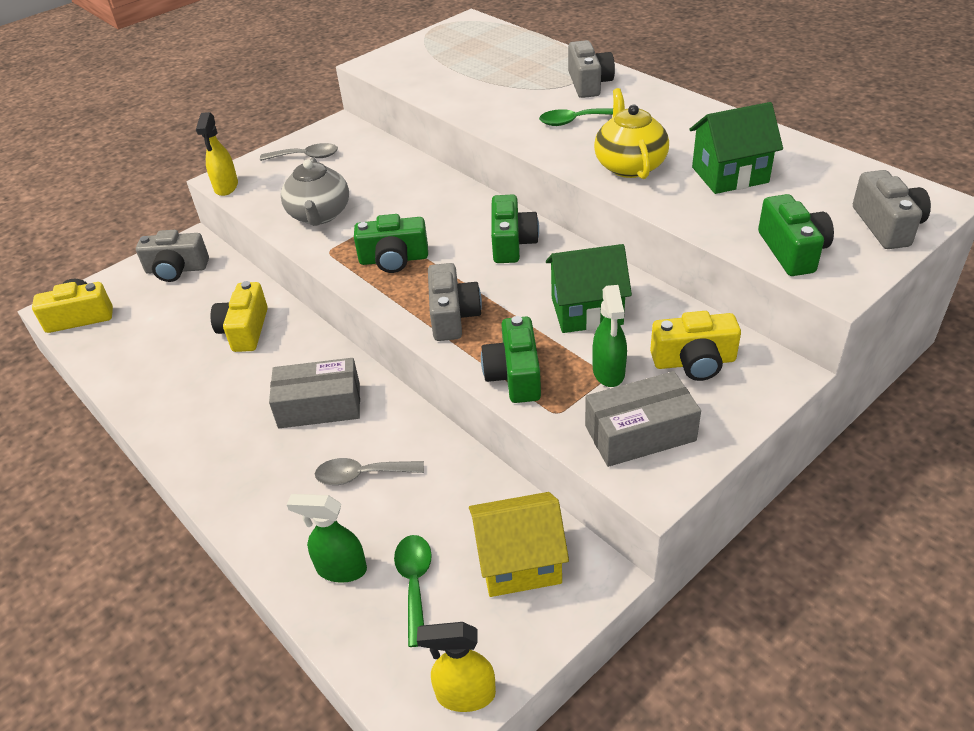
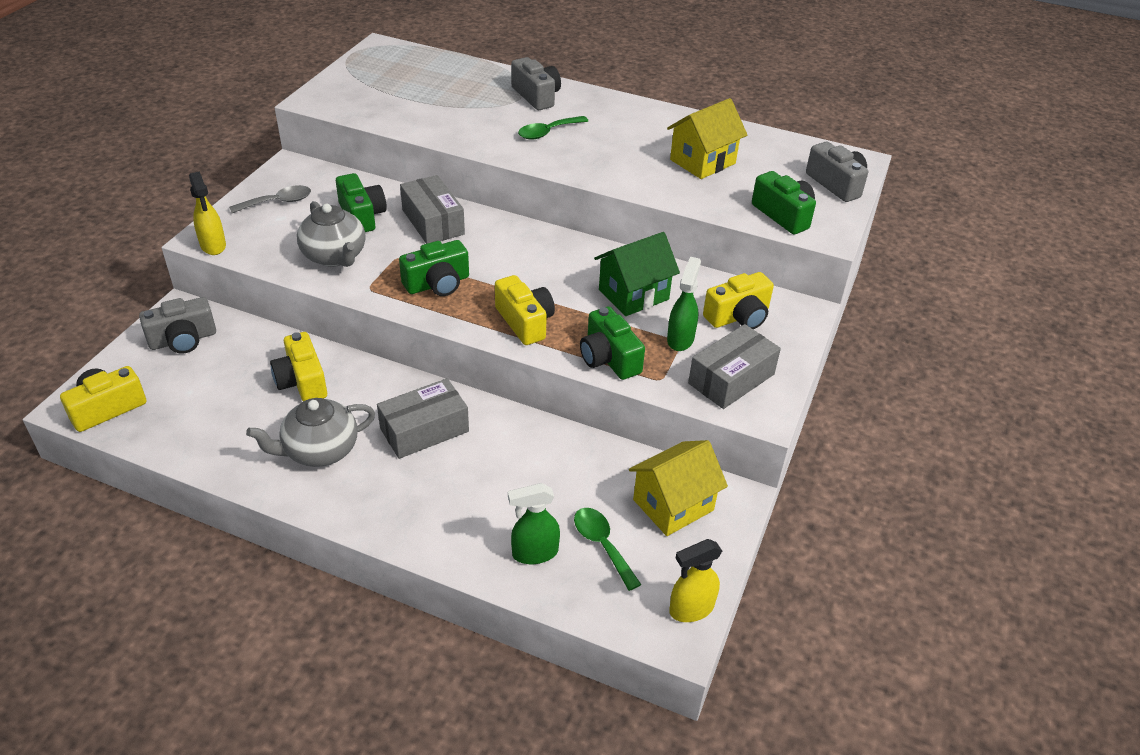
camera: 30 degrees left, 0 degrees up
(216, 400) = (320, 450): none -> grey teapot
(362, 475) = (502, 476): grey spoon -> none
(430, 197) = (433, 222): none -> grey box
(452, 316) = (525, 322): grey camera -> yellow camera
(512, 243) = (535, 250): green camera -> green camera (362, 216)
(608, 372) = (680, 339): green spray bottle -> green spray bottle turned 135 degrees counterclockwise
(629, 165) = (619, 165): yellow teapot -> none
(730, 175) = (702, 161): green house -> yellow house

